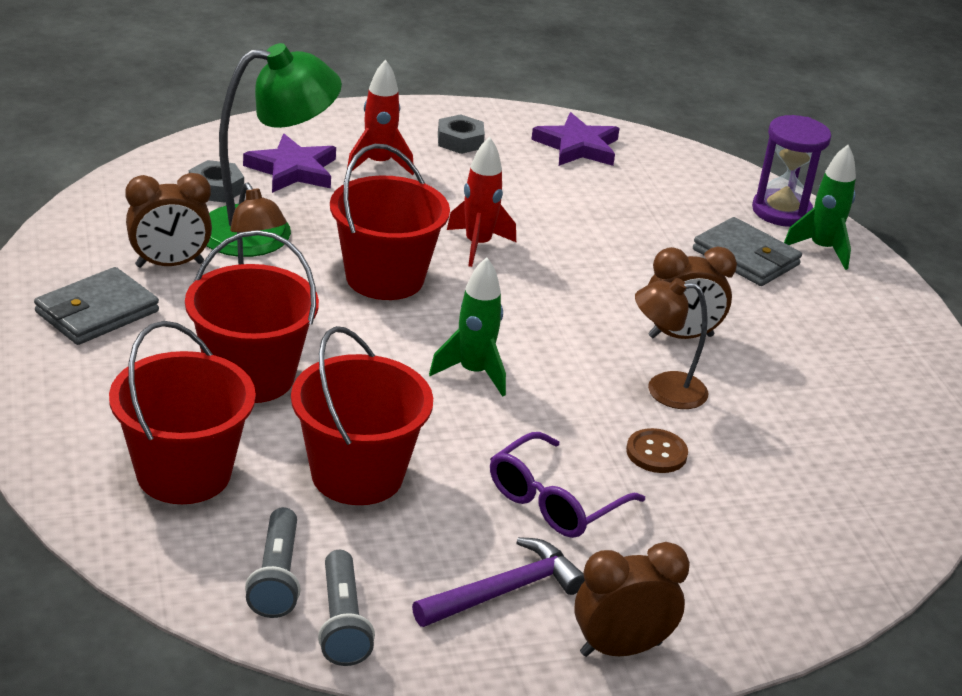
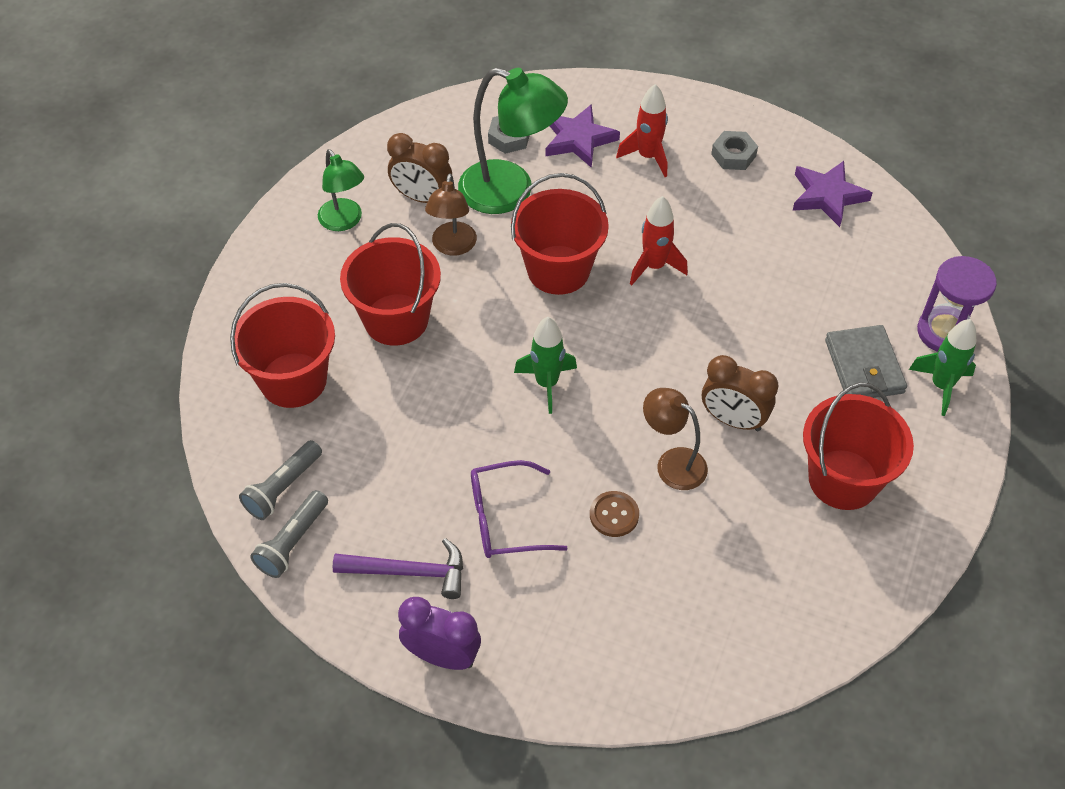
camera: 40 degrees right, 20 degrees up
(97, 312) = (344, 221): grey wallet -> green lamp
(357, 475) = (396, 433): red bucket -> red bucket (843, 479)
(620, 649) = (442, 656): brown clock -> purple clock

